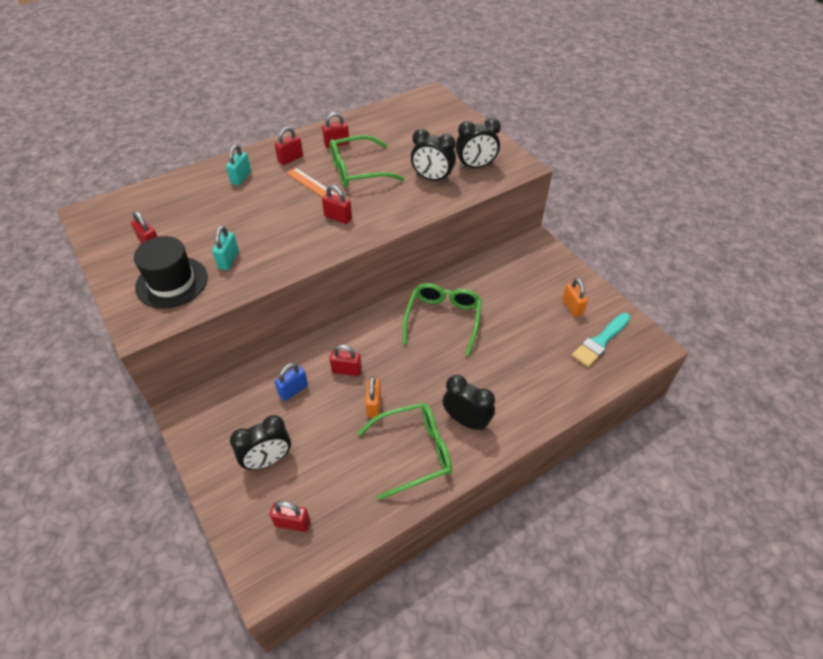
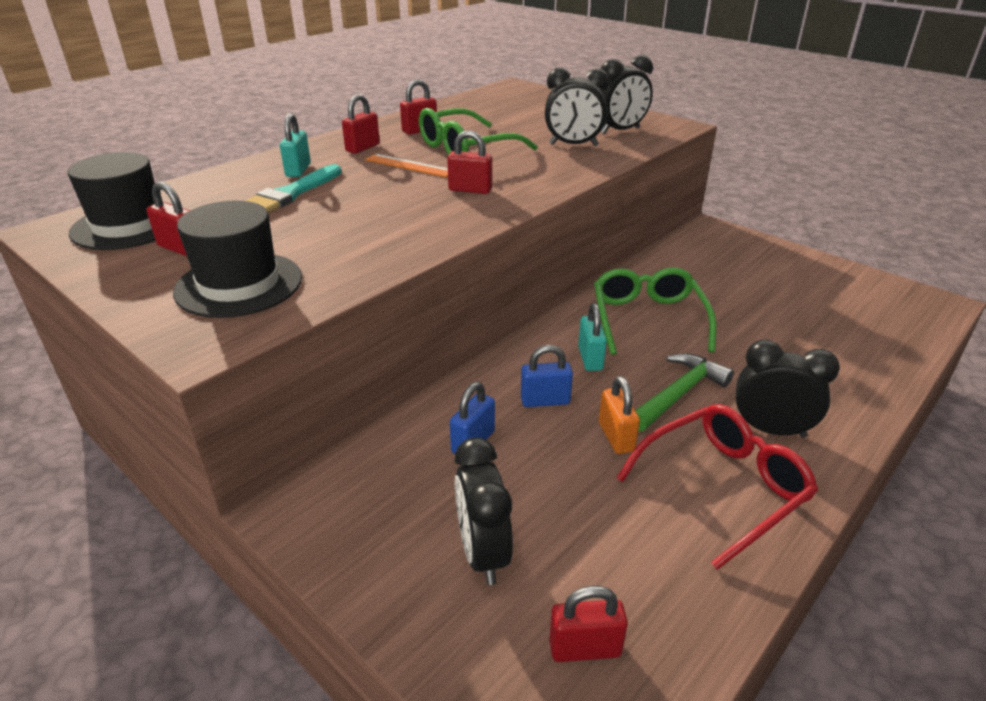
camera: 15 degrees left, 15 degrees down
(128, 217) = (128, 225): none -> black hat
(228, 260) = (326, 249): turquoise padlock -> turquoise padlock (590, 358)
(268, 460) = (482, 553): black clock -> black clock turned 120 degrees clockwise
(346, 370) = (545, 401): red padlock -> blue padlock
(413, 452) = (722, 487): green glasses -> red glasses
(428, 383) = (679, 394): none -> green hammer
(572, 307) = (806, 281): orange padlock -> none
(600, 341) = (872, 309): turquoise brush -> turquoise brush (290, 194)

